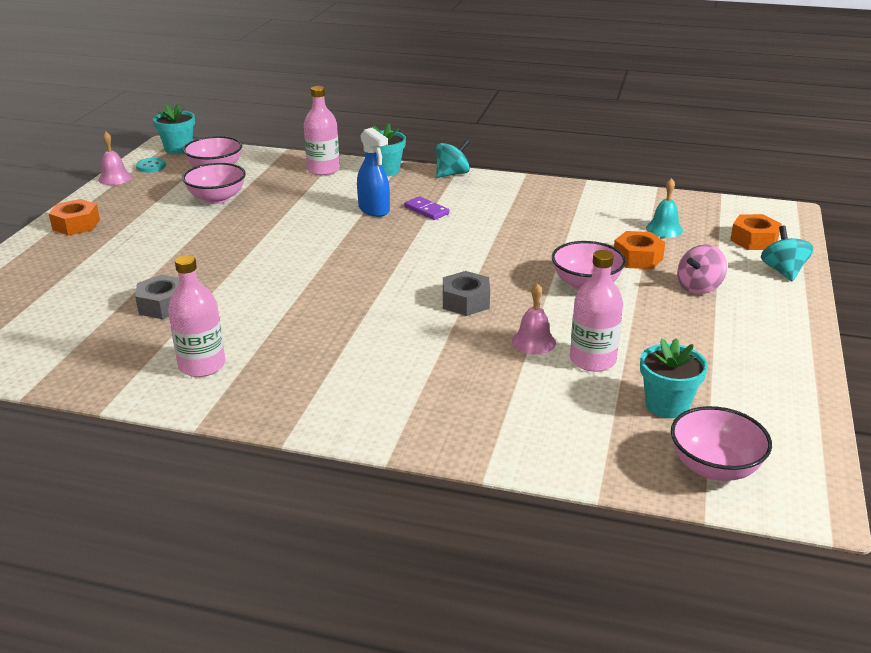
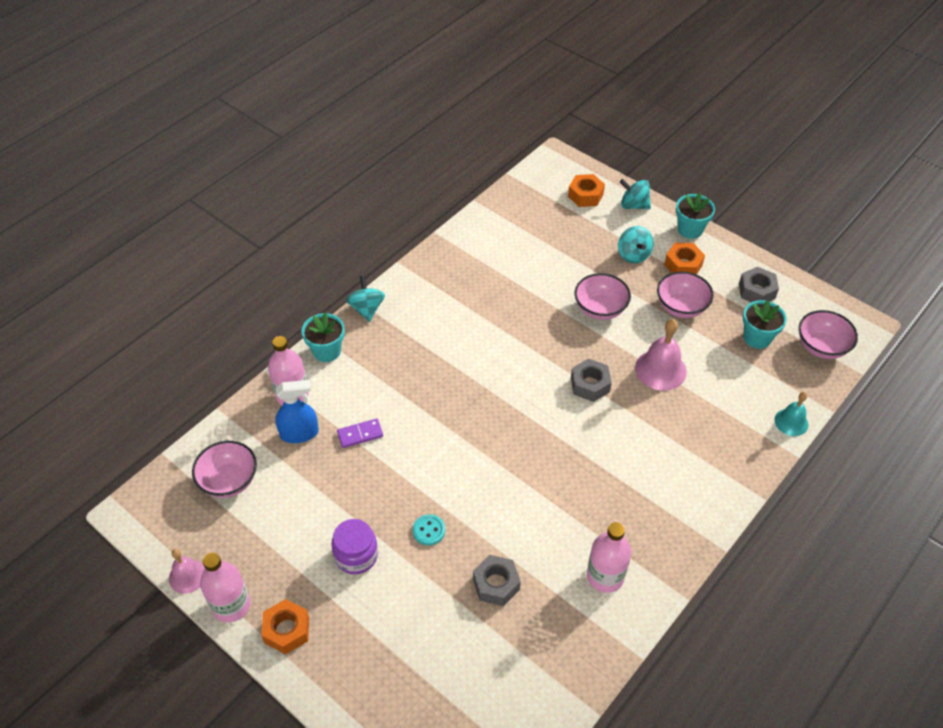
camera: 65 degrees left, 20 degrees up
(151, 166) = (179, 536): turquoise button -> turquoise button (429, 530)
(165, 234) = (356, 555): none -> purple jar
(178, 148) = (146, 501): turquoise flower pot -> turquoise flower pot (690, 229)
(217, 199) = (302, 496): pink bowl -> pink bowl (681, 307)
(374, 210) = (403, 386): blue spray bottle -> blue spray bottle (299, 433)
(426, 210) = (427, 352): purple domino -> purple domino (360, 434)
(533, 342) = (660, 369): pink bell -> pink bell, size x1.60
(592, 360) = (695, 349): pink bottle -> pink bottle (231, 605)
(637, 258) = (577, 265): orange nut -> orange nut (683, 265)
(664, 229) = (543, 230): turquoise bell -> turquoise bell (791, 422)
(699, 287) = (633, 255): pink spinning top -> turquoise spinning top
(755, 389) = (756, 291): none -> grey nut

